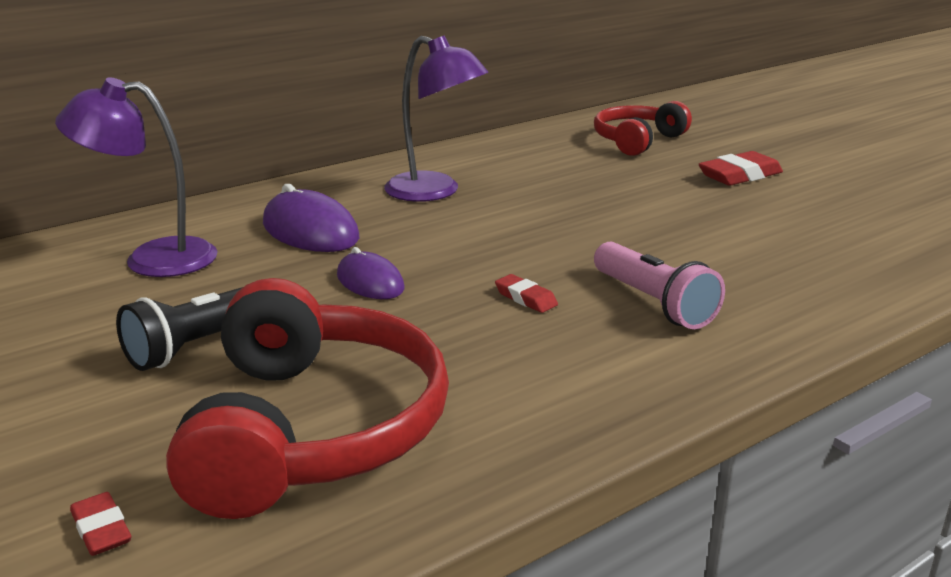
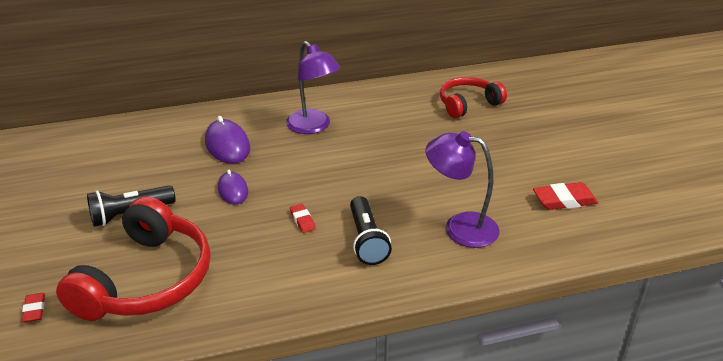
camera: 20 degrees right, 10 degrees up
(152, 259) = (140, 149): purple lamp -> purple lamp (460, 227)
(654, 303) = (367, 240): pink flashlight -> black flashlight
(740, 175) = (506, 149): red eraser -> red eraser (564, 200)

